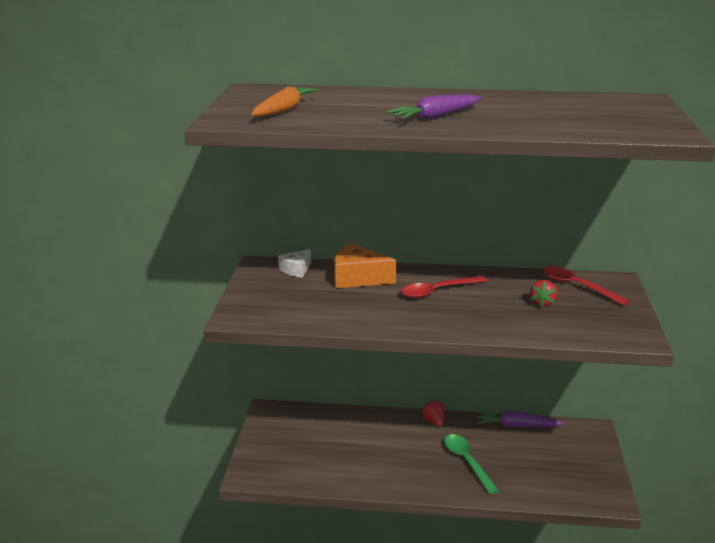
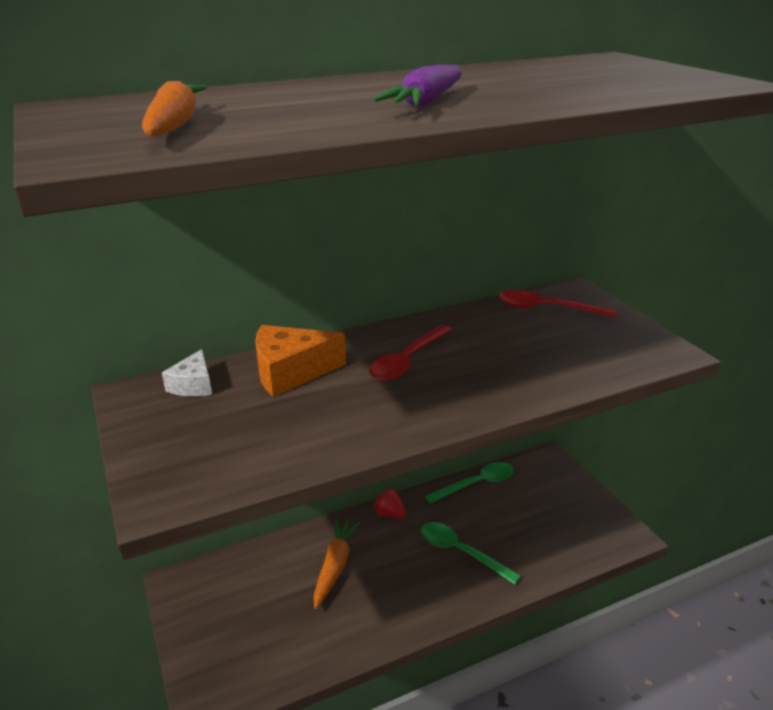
camera: 30 degrees left, 5 degrees up
(372, 437) = (335, 566): none -> orange carrot
(516, 426) = (476, 484): purple carrot -> green spoon
(542, 303) = (535, 340): red strawberry -> none

